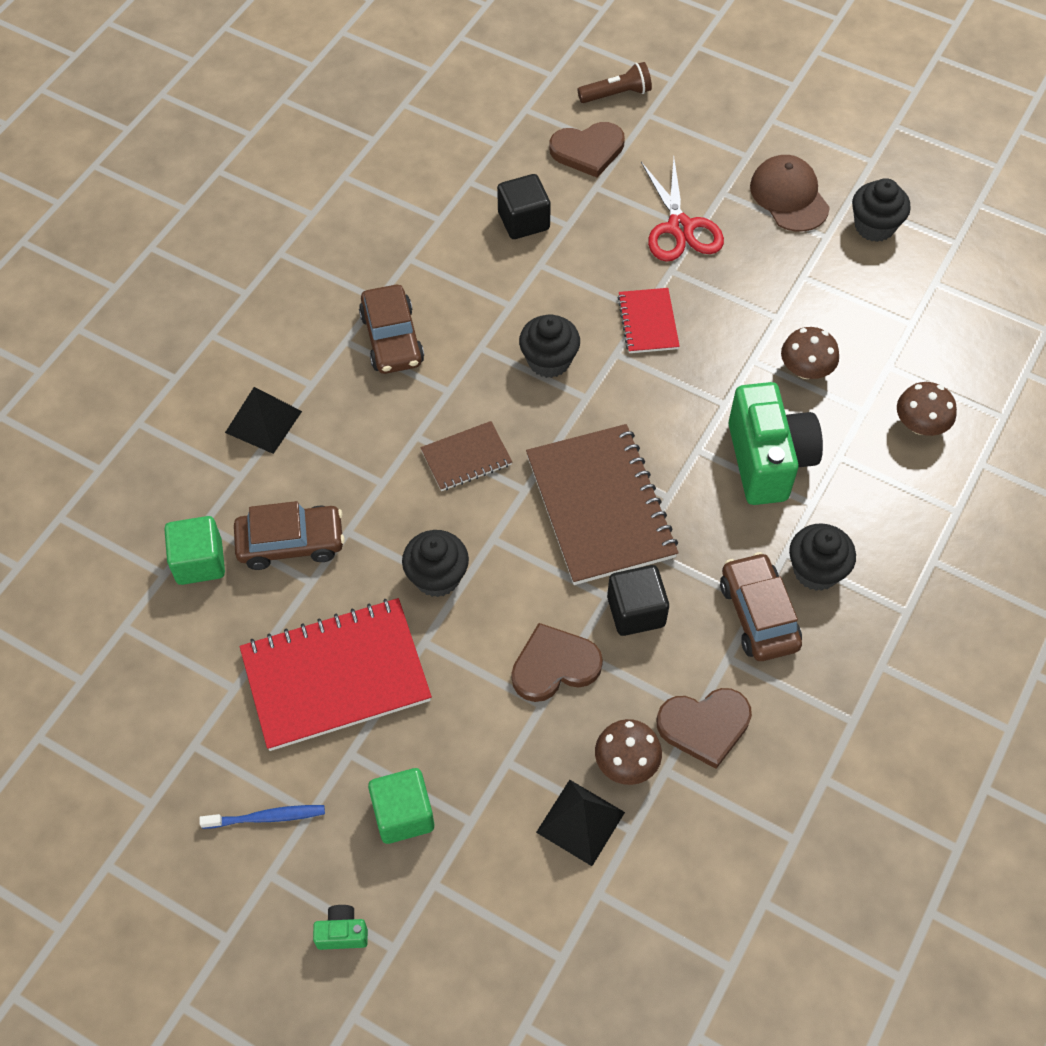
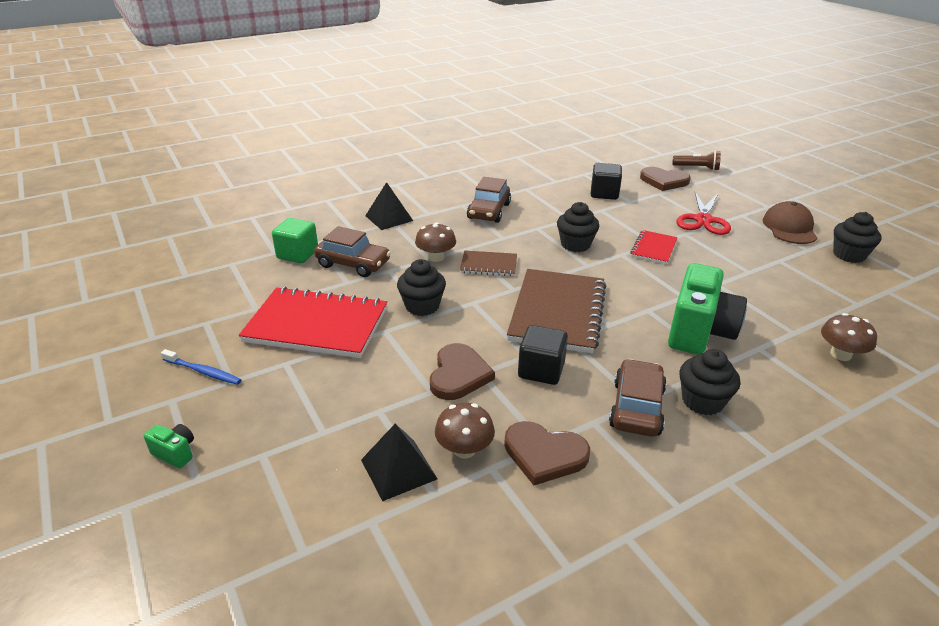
camera: 30 degrees right, 25 degrees down
(403, 814) = (283, 408): green cube -> none
(554, 665) = (458, 375): brown heart -> brown heart turned 90 degrees clockwise
(805, 369) = (757, 300): brown mushroom -> brown mushroom (436, 257)

